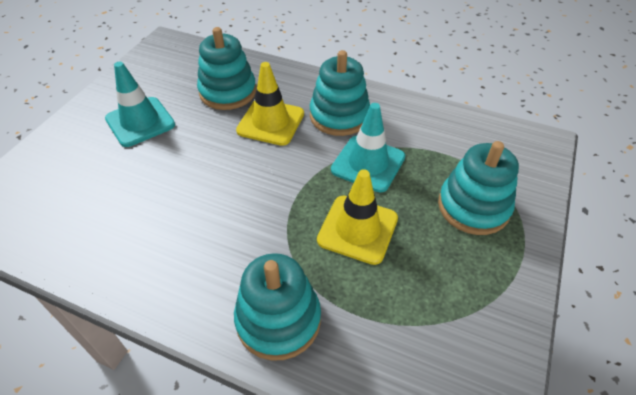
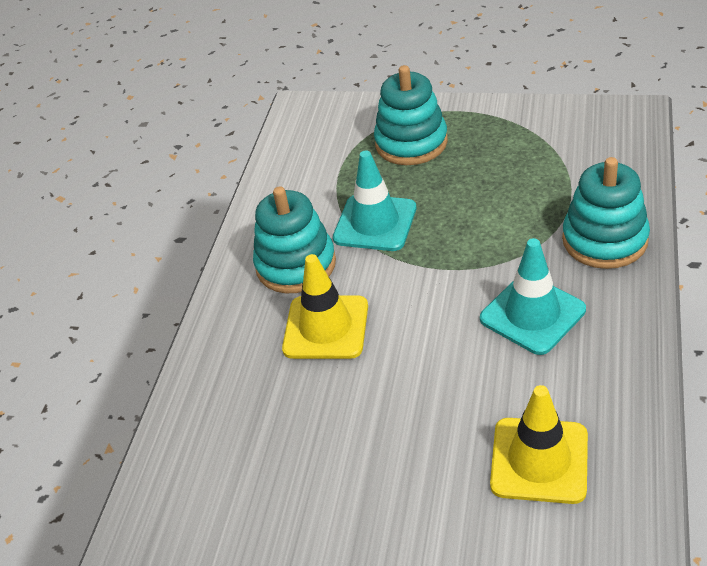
camera: 95 degrees left, 5 degrees down
(140, 122) = (366, 482): turquoise traffic cone -> turquoise traffic cone (532, 314)
(228, 92) = (268, 397): turquoise stacking toy -> none
(357, 229) = (474, 212): yellow traffic cone -> yellow traffic cone (539, 460)

